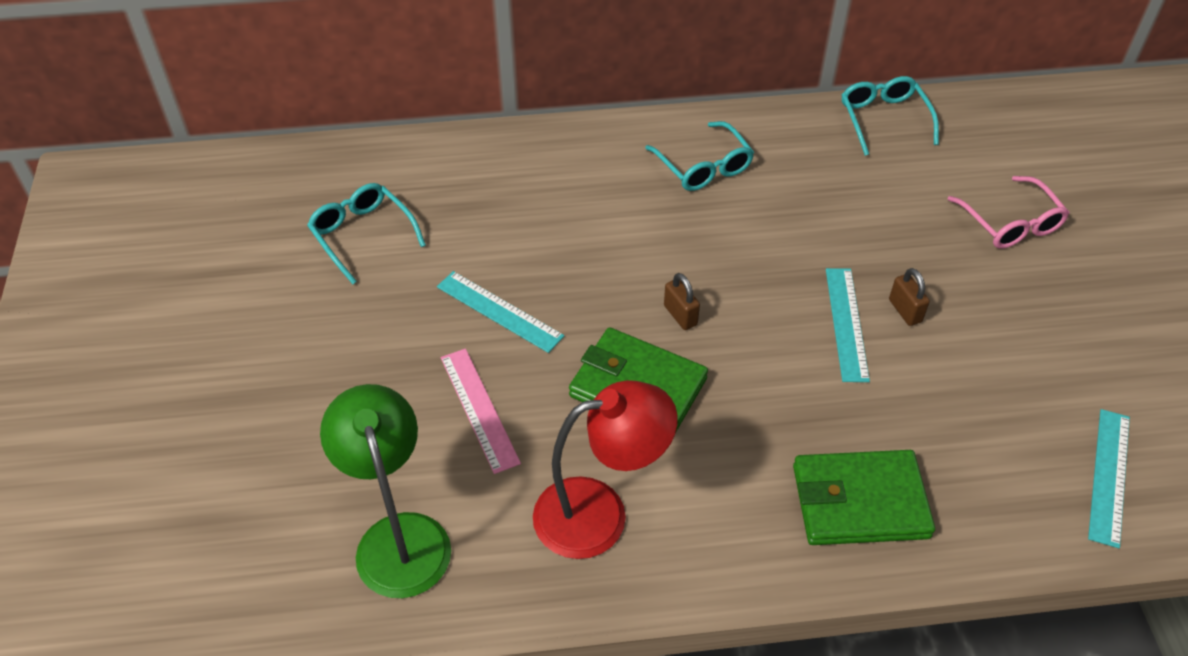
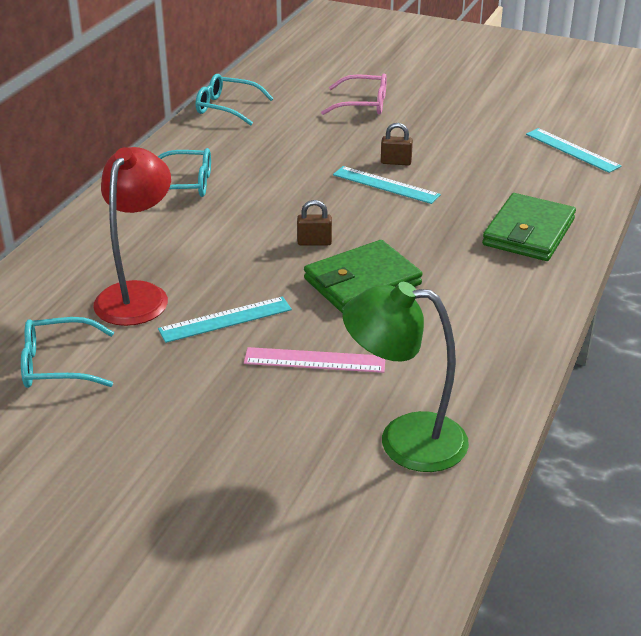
camera: 60 degrees left, 15 degrees down
(600, 513) = (459, 335): red lamp -> red lamp (138, 295)

